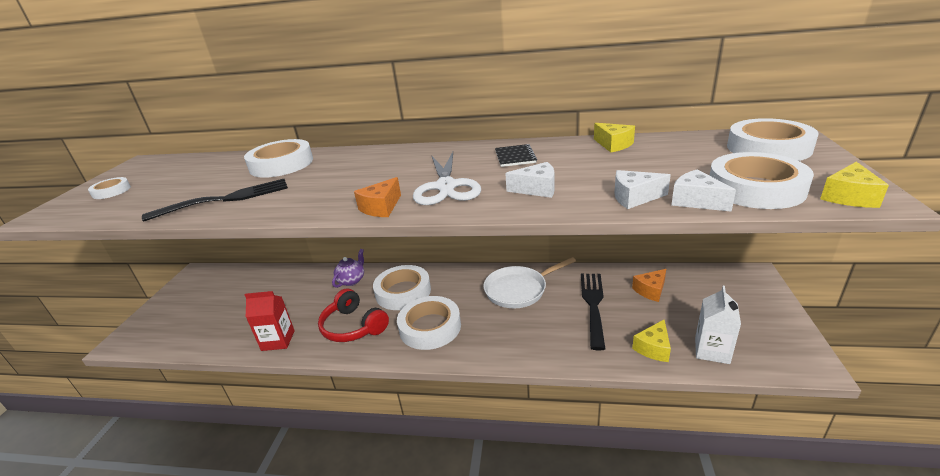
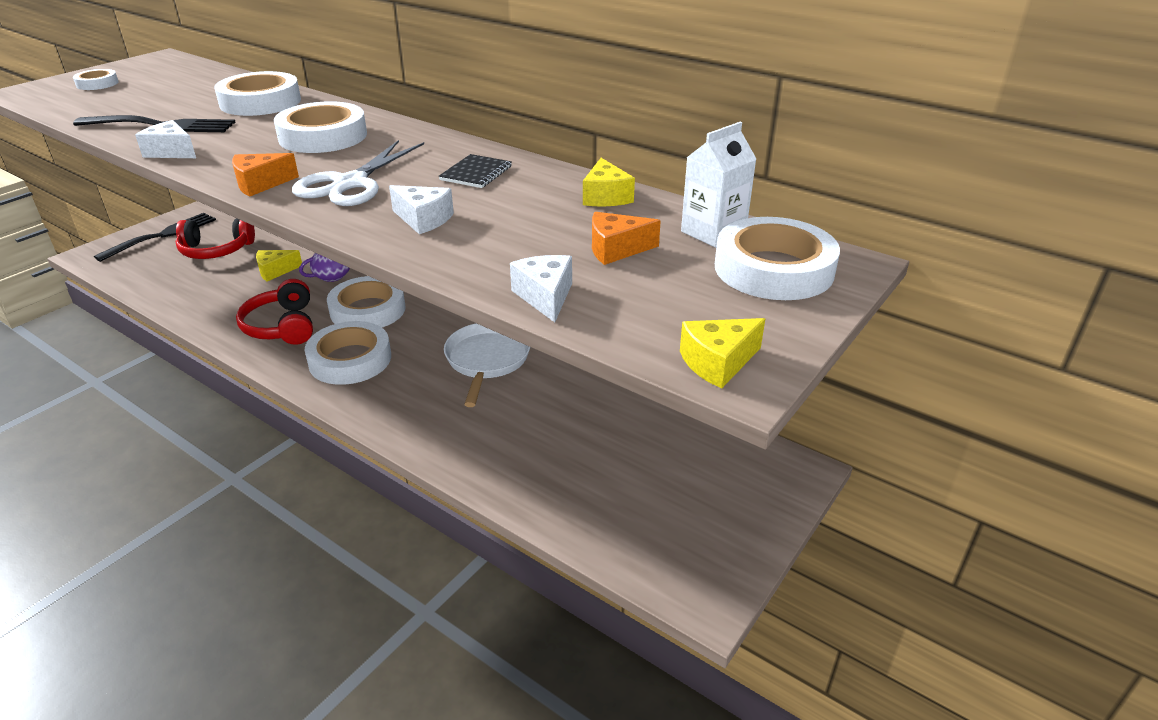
camera: 25 degrees right, 5 degrees up
(238, 297) = (216, 250): none -> red headphones
(278, 340) = (205, 310): red carton -> none
(518, 290) = (487, 360): white pan -> white pan turned 90 degrees clockwise
(593, 305) = (546, 414): black fork -> black fork (162, 235)
(634, 197) = (494, 267): white cheese -> white cheese (171, 152)
(651, 290) = (636, 428): orange cheese -> orange cheese (616, 249)
(653, 348) = (548, 491): yellow cheese -> yellow cheese (275, 271)
(712, 350) = (610, 526): white carton -> white carton (713, 232)
(755, 188) = (639, 309): white tape -> white tape (323, 136)

